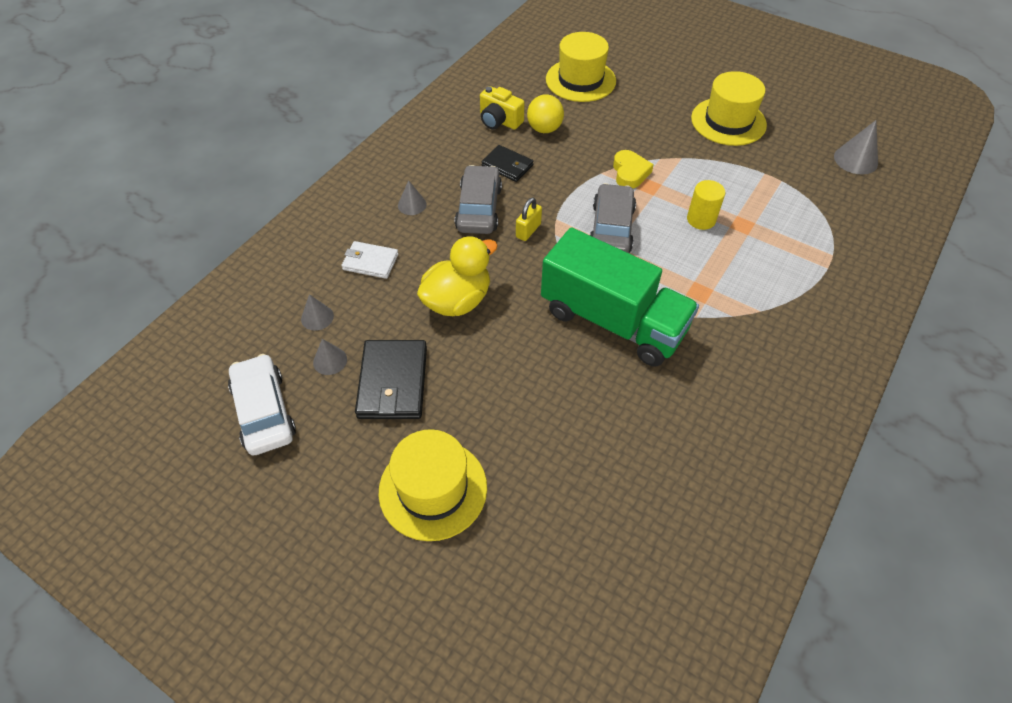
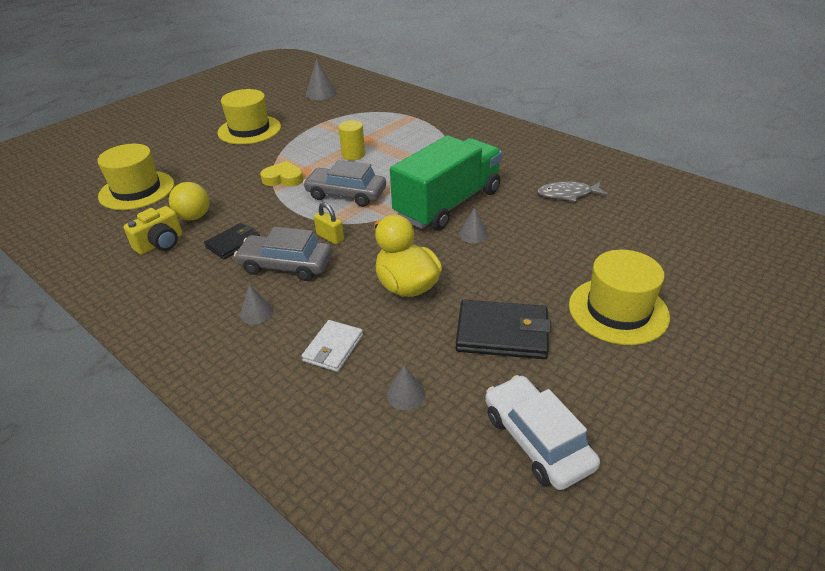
camera: 80 degrees left, 15 degrees down
(264, 411) = (537, 440): white car -> white car turned 75 degrees clockwise
(330, 360) = (470, 382): grey cone -> grey cone (473, 234)
(668, 449) = (568, 194): none -> grey fish

